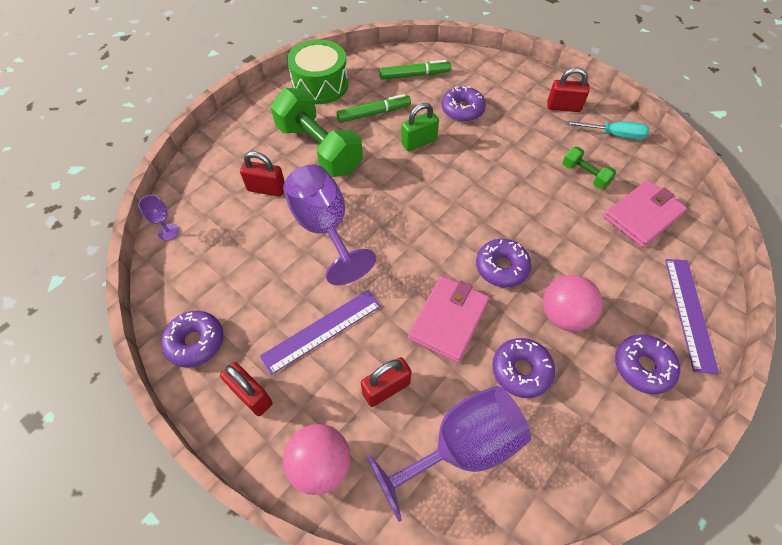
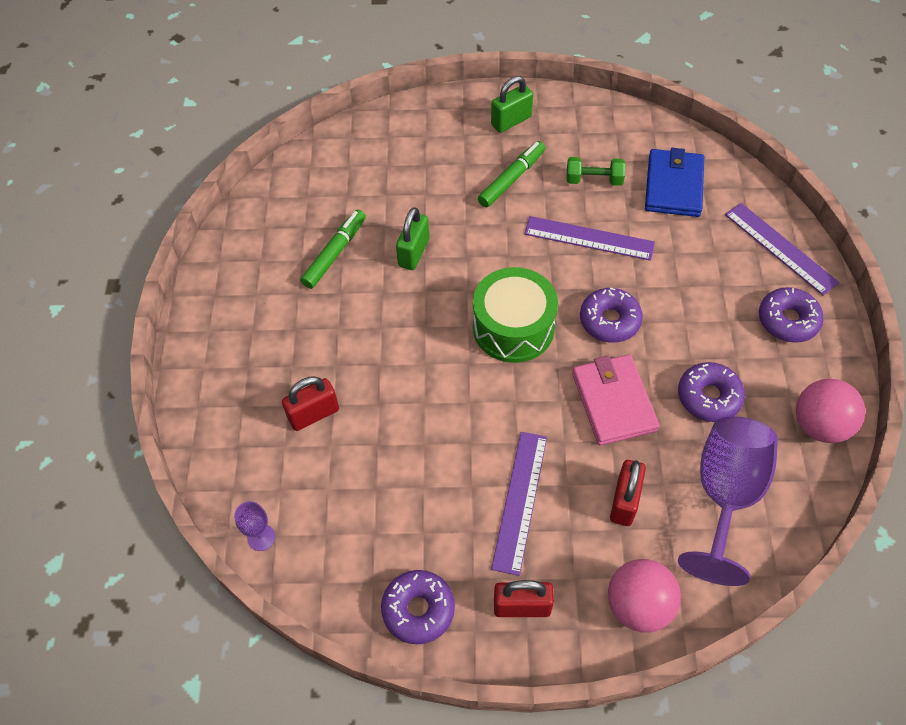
camera: 40 degrees left, 0 degrees up
(319, 149) = (320, 332): green dumbbell -> none
(320, 85) = (240, 261): green drum -> green drum (513, 327)
(325, 228) = (417, 407): purple goblet -> none
(414, 75) = (331, 181): green marker -> green marker (511, 179)
(462, 110) = (420, 188): purple donut -> none
(542, 207) = (589, 238): none -> purple ruler
(563, 107) = (511, 121): red padlock -> green padlock
(563, 315) = (696, 324): pink ball -> pink ball (819, 425)
(613, 135) = (580, 121): turquoise screwdriver -> none
(642, 215) = (674, 186): pink wallet -> blue wallet

